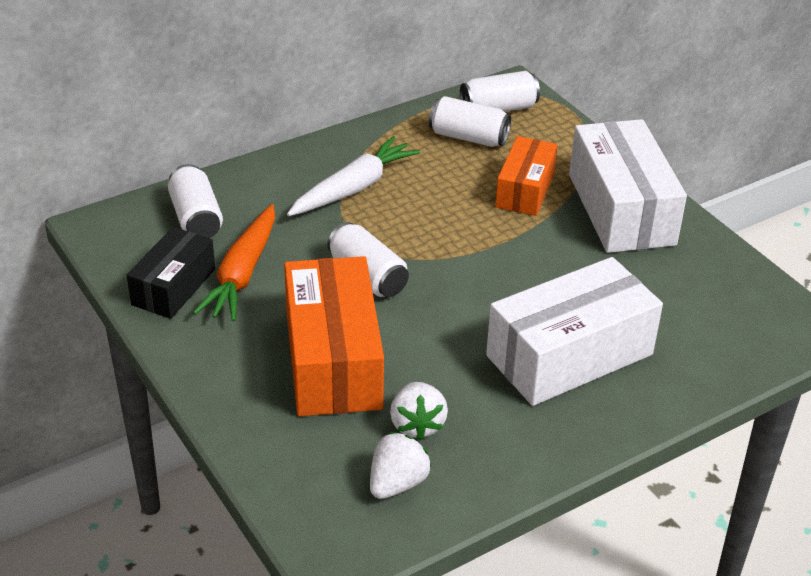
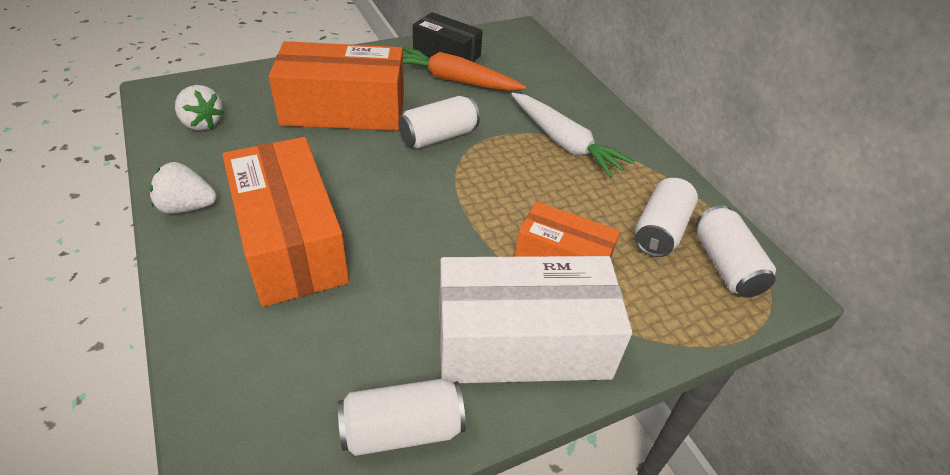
camera: 95 degrees right, 5 degrees up
(196, 218) = (525, 66): white can -> white can (402, 429)
(417, 424) = (254, 140): white strawberry -> white strawberry (187, 207)
(569, 355) = (291, 242): white box -> orange box

